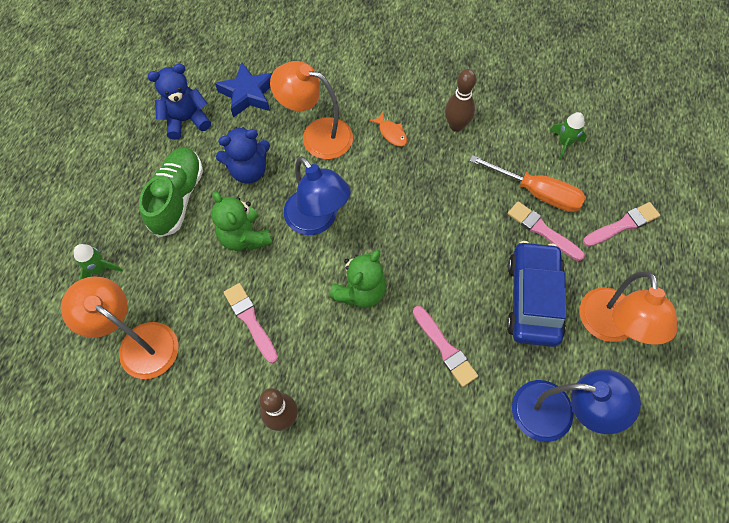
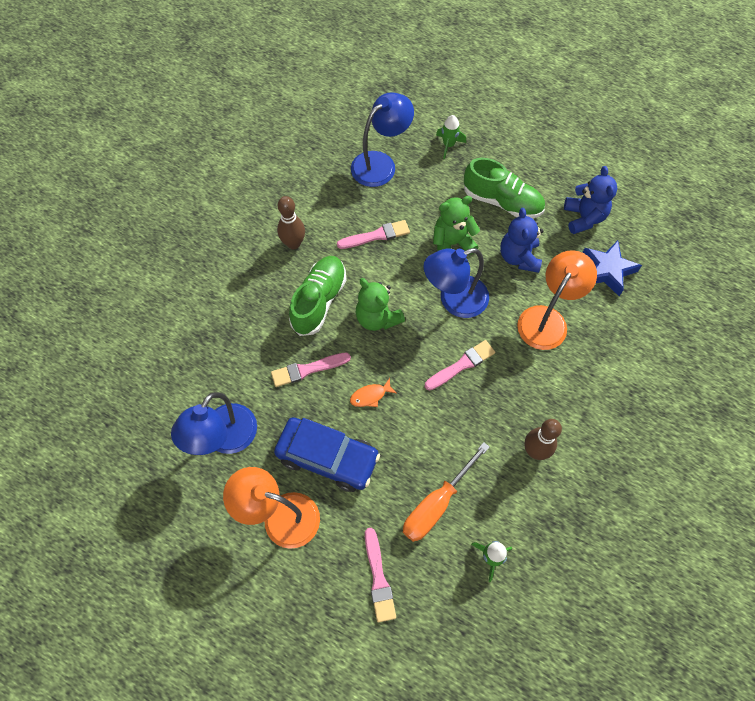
camera: 105 degrees right, 0 degrees up
(139, 343) = (380, 164): orange lamp -> blue lamp
(355, 361) = (319, 301): none -> green shoe
(391, 133) = (537, 386): orange fish -> orange fish (370, 396)
(542, 230) = (394, 493): pink brush -> pink brush (461, 365)

